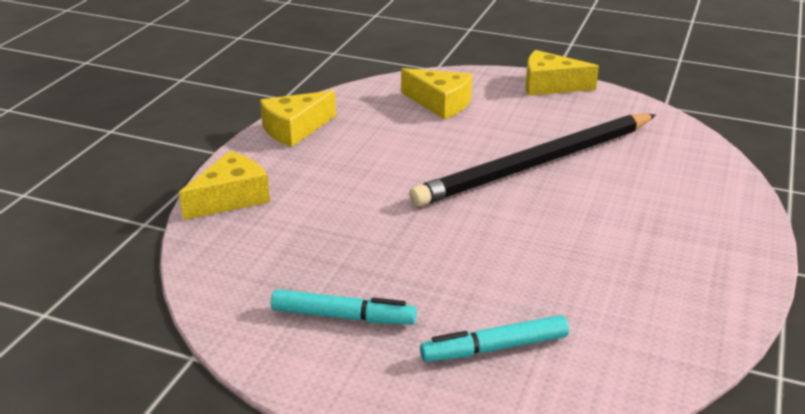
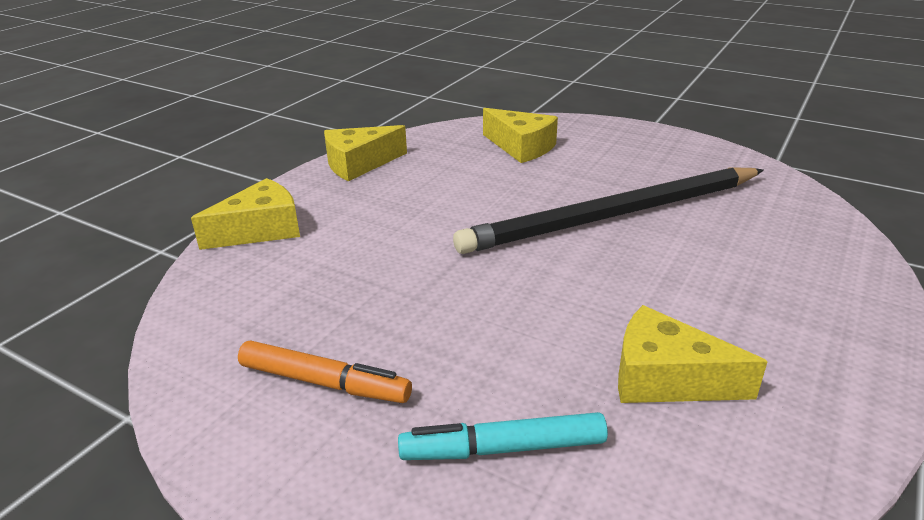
camera: 10 degrees right, 0 degrees up
(343, 316) = (324, 382): turquoise marker -> orange marker
(550, 85) = (646, 136): yellow cheese -> yellow cheese (666, 378)

